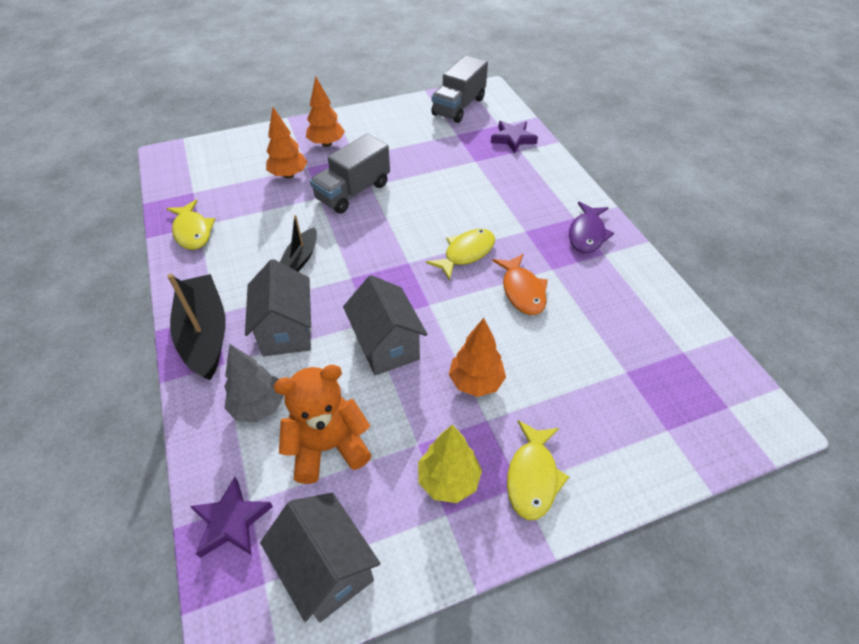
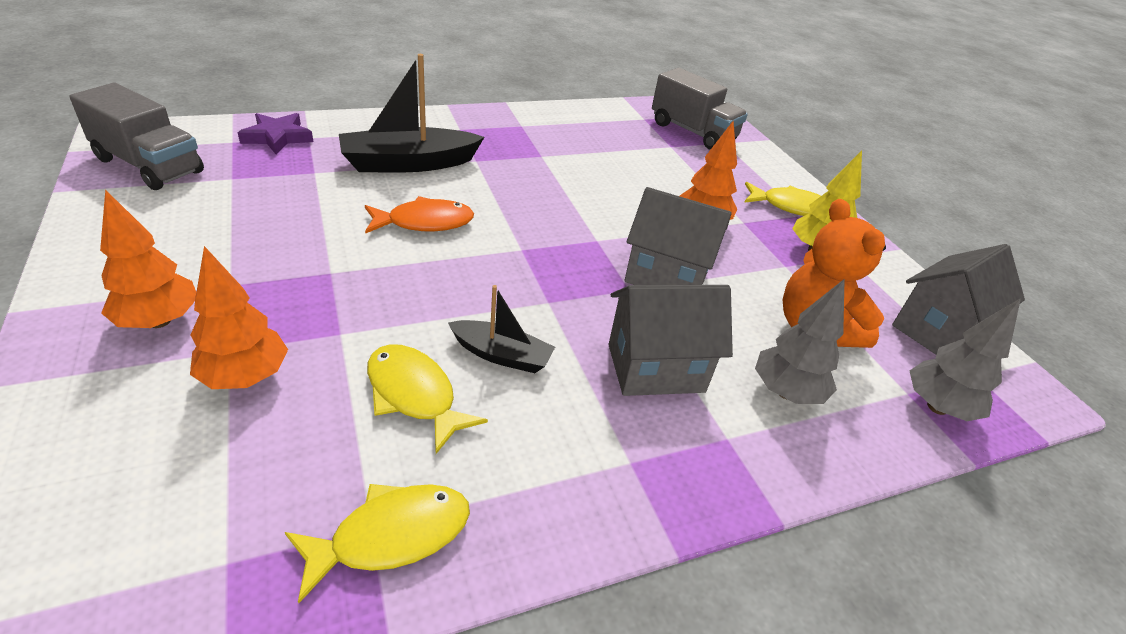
camera: 95 degrees left, 10 degrees down
(205, 334) = (675, 471): black boat -> black boat (409, 163)
(231, 521) = (937, 407): purple star -> grey tree
(353, 192) = (341, 291): grey truck -> grey truck (692, 132)
(387, 346) = (666, 277): grey house -> grey house turned 45 degrees clockwise
(466, 253) = (510, 204): yellow fish -> yellow fish (414, 395)
(522, 291) = (574, 177): orange fish -> orange fish (424, 222)
(587, 234) = (489, 127): purple fish -> none

